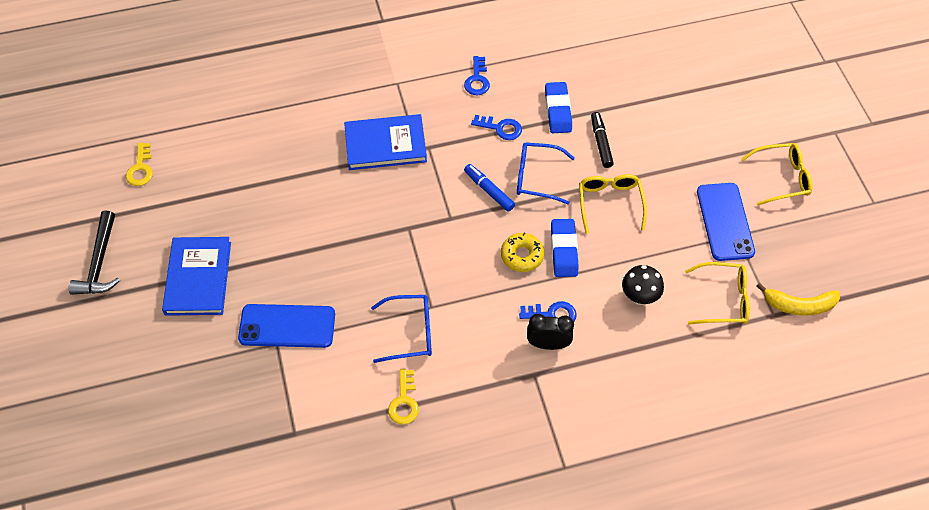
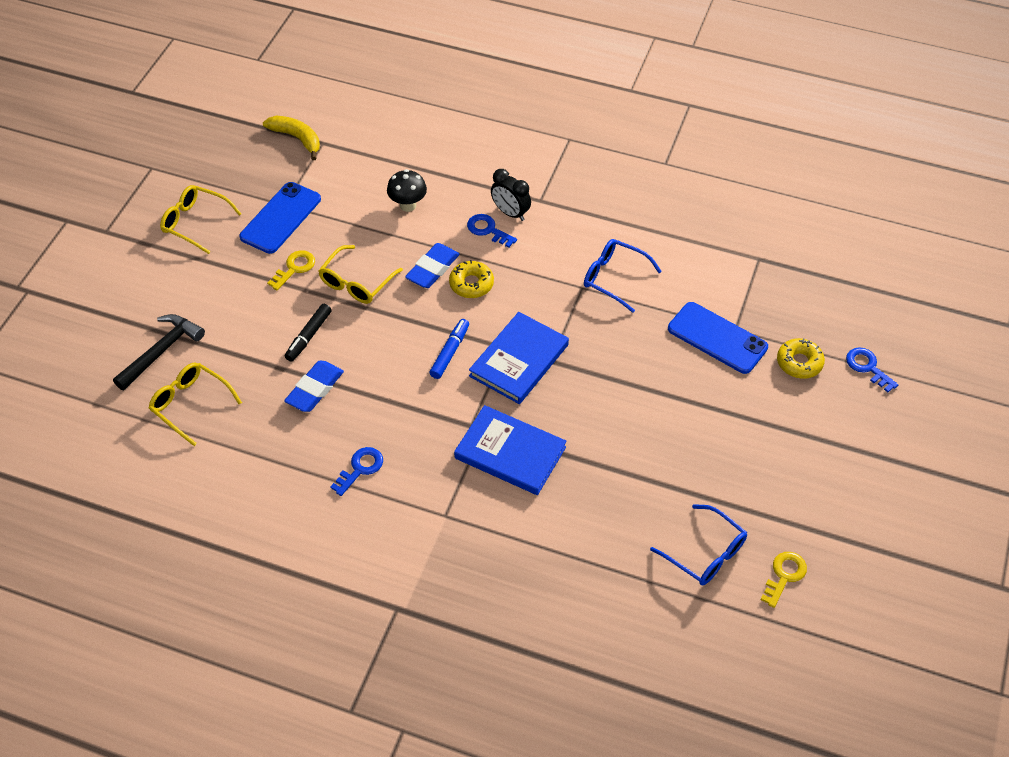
camera: 145 degrees left, 5 degrees down
(99, 263) = (871, 492): black hammer -> black hammer (162, 351)
(198, 278) = (777, 423): blue book -> blue book (519, 360)
(205, 343) = (799, 363): none -> yellow donut
(404, 402) = (656, 234): yellow key -> yellow key (294, 268)
(489, 190) = (450, 352): blue marker -> blue marker turned 150 degrees counterclockwise
(501, 128) = (385, 403): blue key -> blue key (867, 367)
(537, 177) = (396, 339): blue glasses -> blue glasses (705, 553)
(723, 299) = (347, 170): yellow glasses -> yellow glasses (190, 404)

